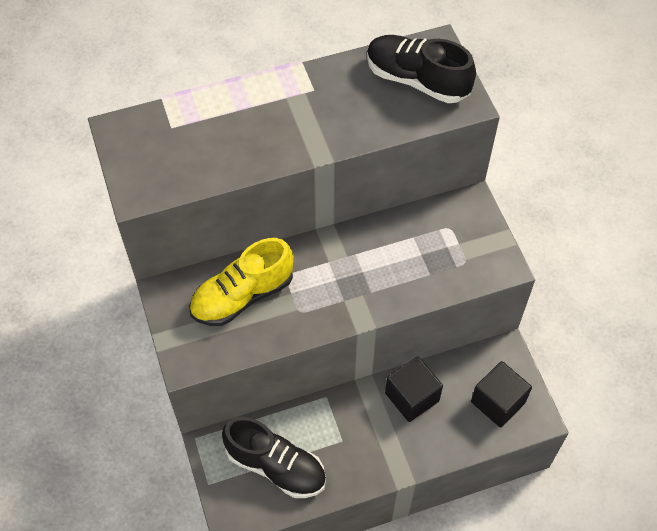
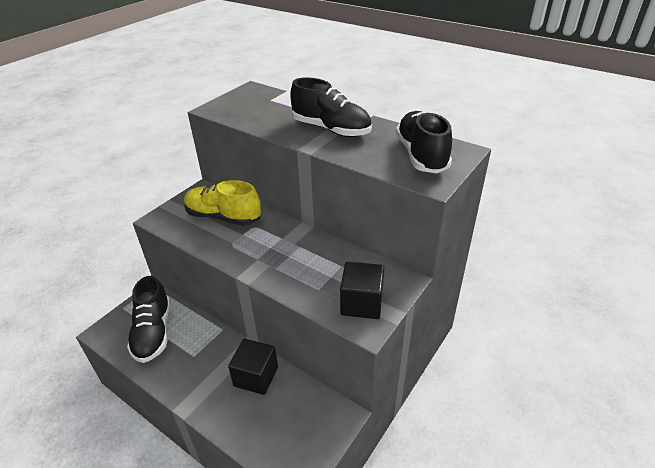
camera: 55 degrees right, 20 degrees down
(300, 115) = (331, 129): none -> black shoe
(498, 402) = (292, 436): black cube -> black cube (361, 303)

